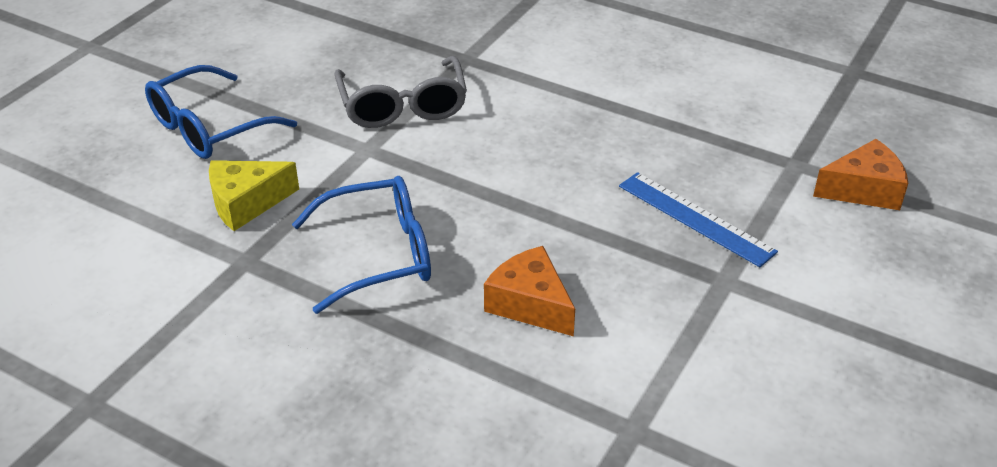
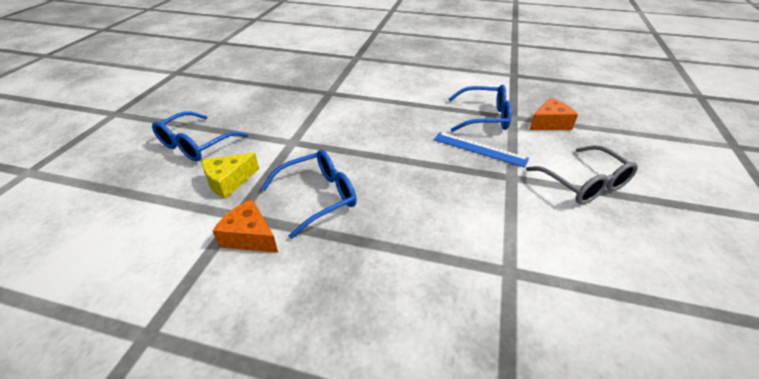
camera: 15 degrees left, 0 degrees up
(403, 106) = (304, 119): grey glasses -> grey glasses (584, 184)
(530, 304) = (416, 209): orange cheese -> orange cheese (249, 236)
(740, 156) = (485, 117): none -> blue glasses

